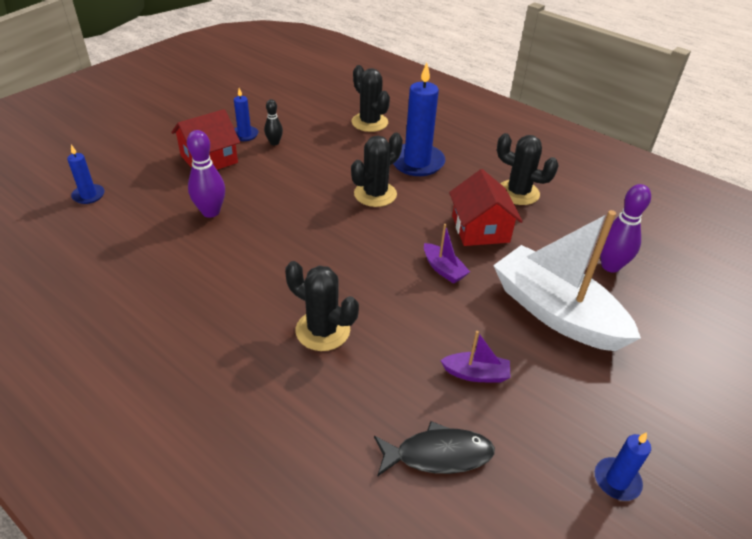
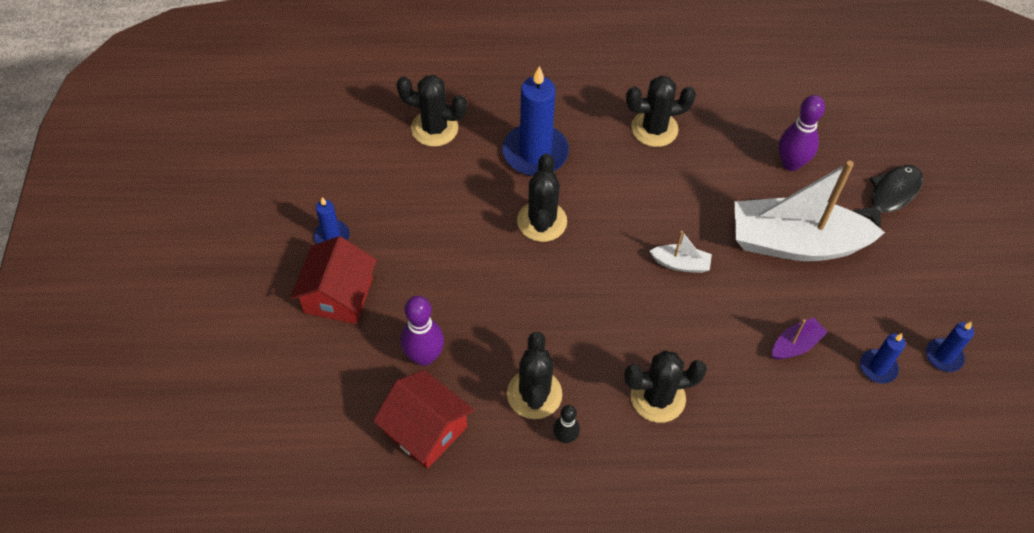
camera: 40 degrees left, 15 degrees up
(88, 195) = (281, 432): blue candle -> blue candle (878, 367)
(245, 272) = (534, 394): none -> black cactus
(274, 143) = (375, 225): black bowling pin -> black bowling pin (565, 437)
(438, 455) = (834, 430): black fish -> black fish (891, 195)
(443, 269) = (680, 264): purple boat -> white boat
(480, 229) = (665, 196): red house -> red house (425, 429)

